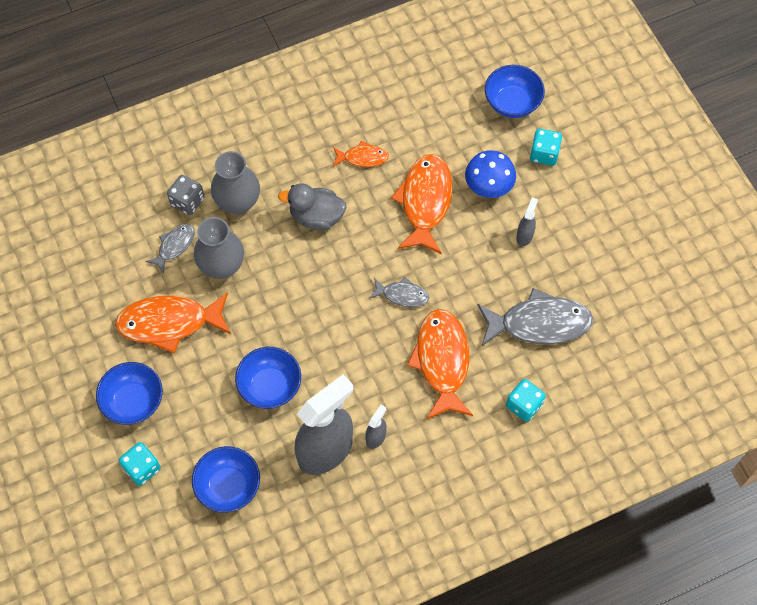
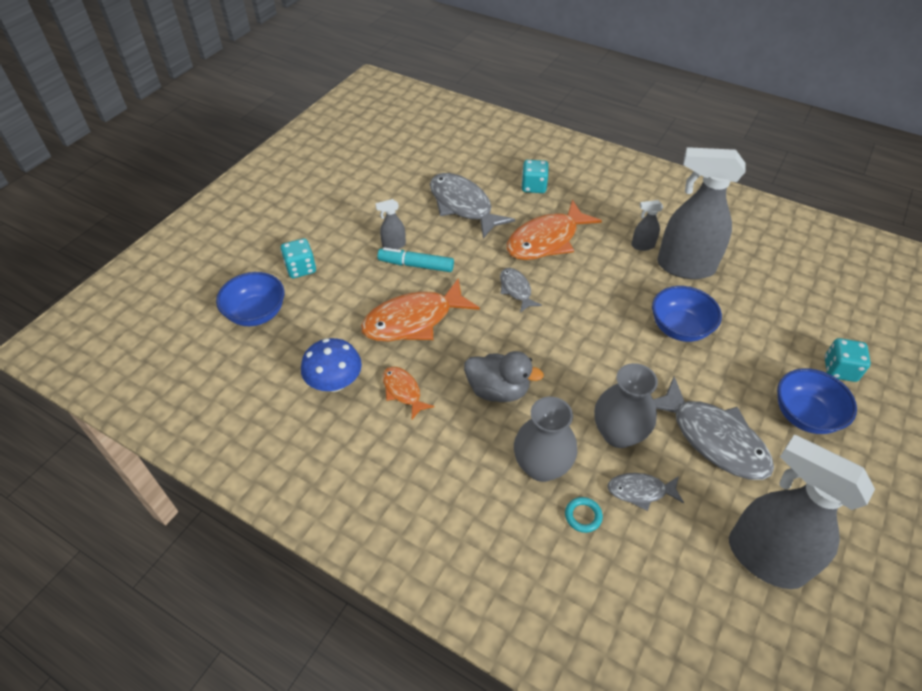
camera: 125 degrees left, 15 degrees down
(80, 279) = (764, 558): none -> grey spray bottle
(169, 323) = (713, 438): orange fish -> grey fish
(187, 201) = (583, 516): grey dice -> turquoise ring
(228, 486) = (778, 306): blue bowl -> none
(316, 217) = (498, 390): grey duck -> grey duck turned 45 degrees counterclockwise
(486, 238) = (416, 265): none -> turquoise marker
(488, 187) = (363, 287): blue mushroom -> blue mushroom (335, 383)

